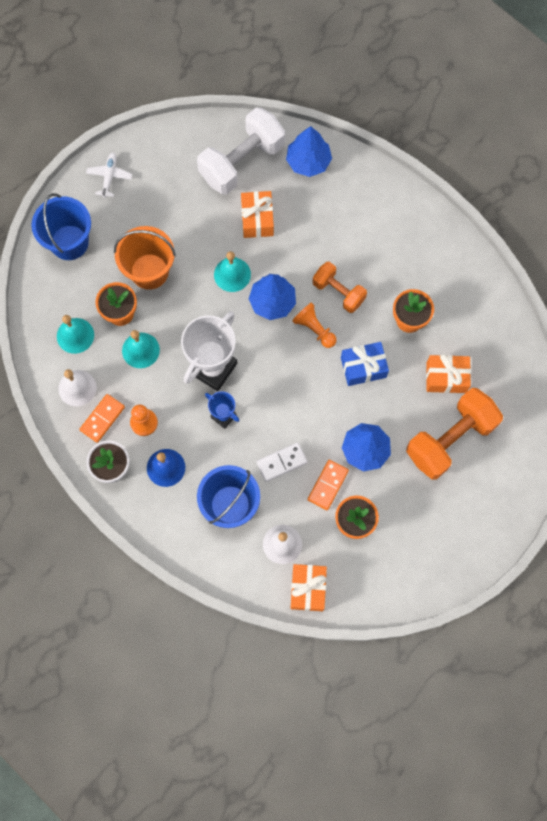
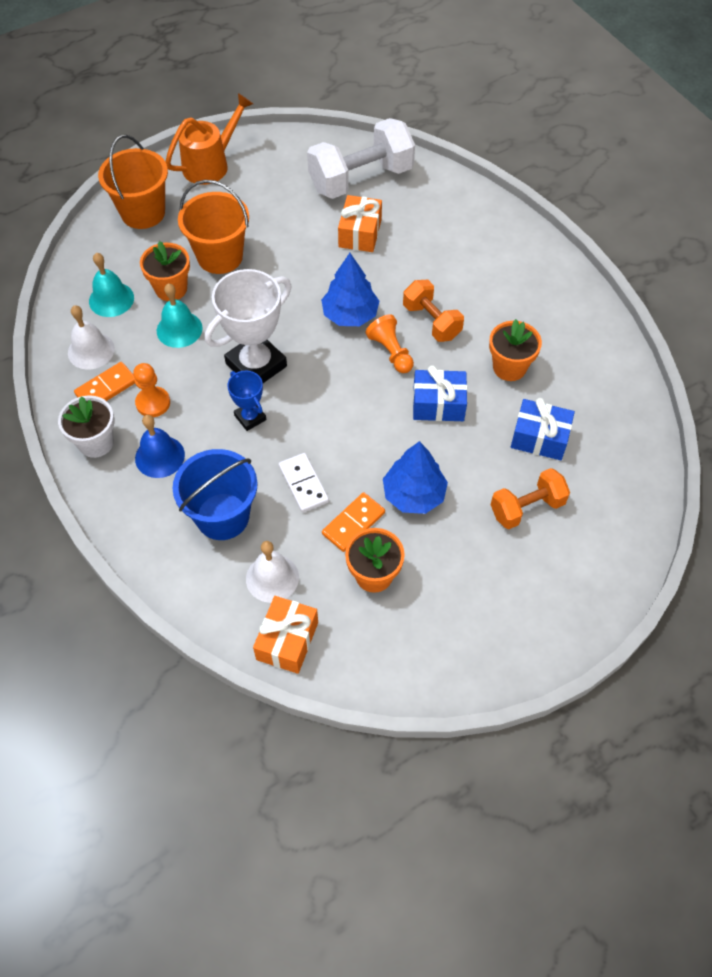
camera: 15 degrees right, 15 degrees down
(69, 242) = (143, 212): blue bucket -> orange bucket
(109, 176) = (211, 164): white plane -> orange watering can
(232, 274) = (312, 278): turquoise bell -> none
(281, 462) = (303, 484): white domino -> white domino turned 75 degrees clockwise
(308, 161) = (435, 193): blue tree -> none
(446, 377) = (539, 438): orange gift -> blue gift
(450, 439) = (527, 508): orange dumbbell -> orange dumbbell, size x0.59

